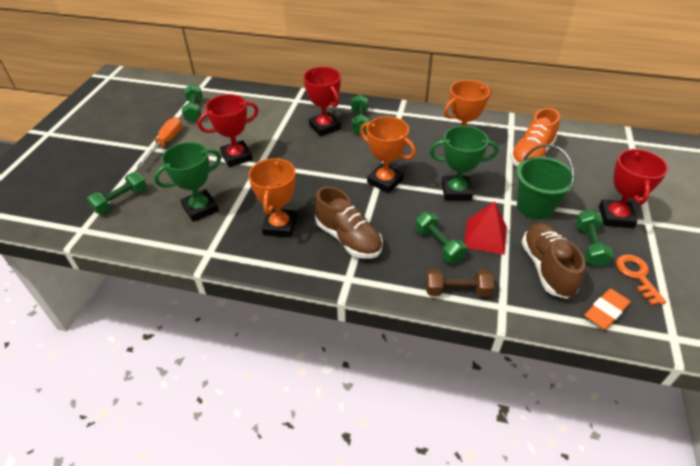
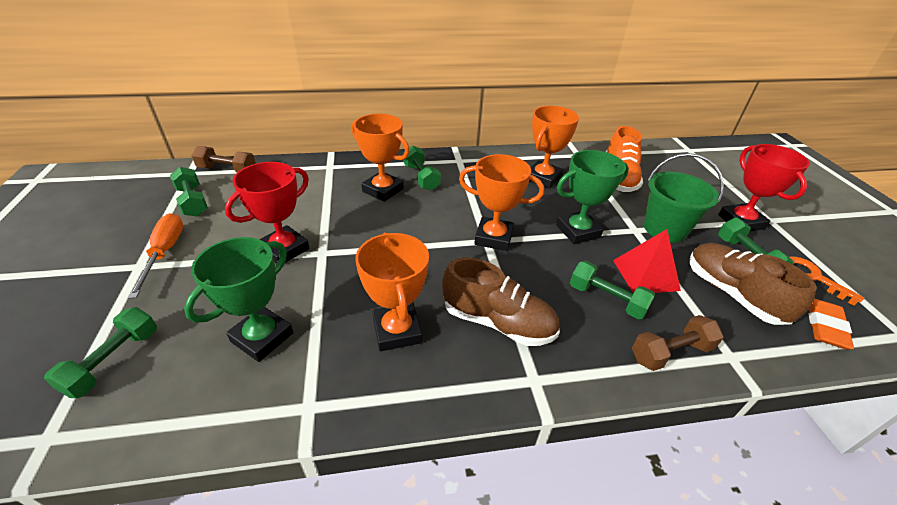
camera: 25 degrees left, 5 degrees down
(225, 90) = (227, 170): none -> brown dumbbell
(325, 127) = (383, 190): red trophy -> orange trophy

